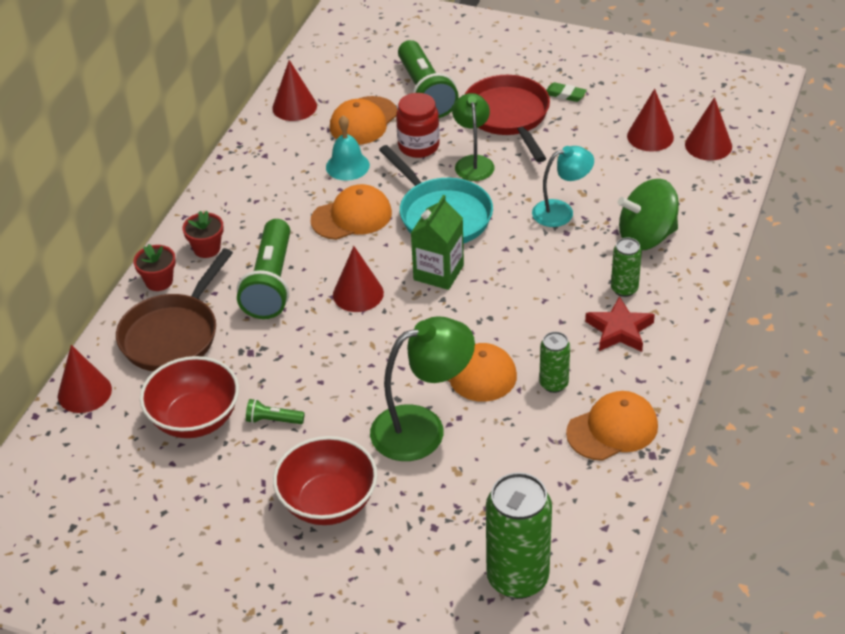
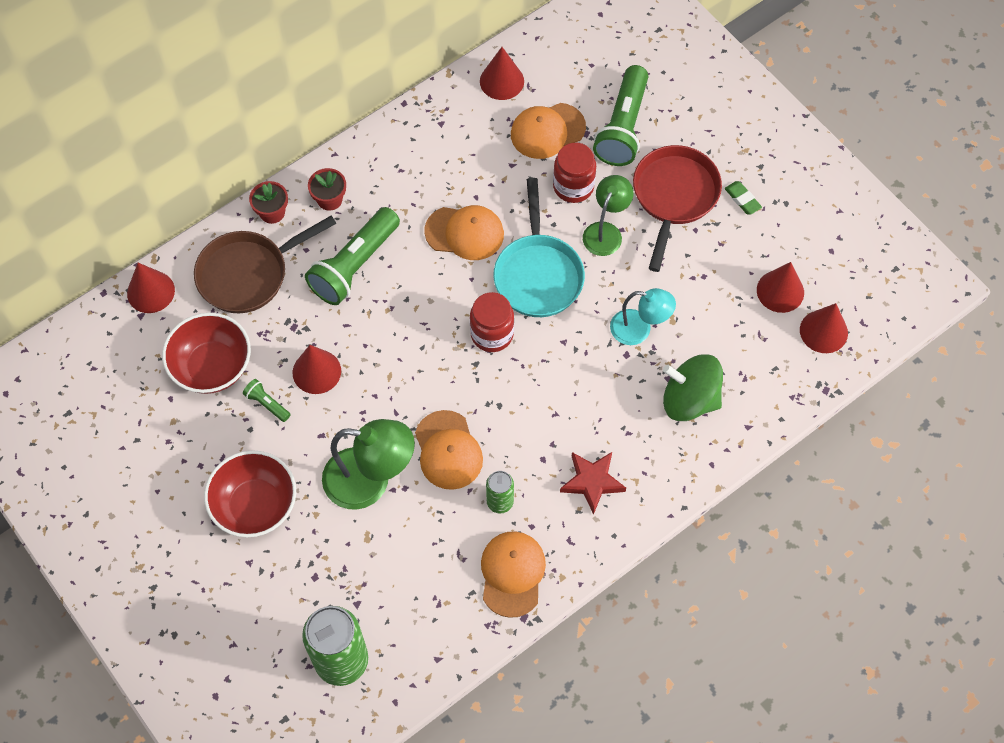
camera: 30 degrees right, 20 degrees up
(347, 166) = (499, 174): turquoise bell -> none
(358, 293) = (414, 317): red cone -> red cone (316, 371)
(438, 272) = (492, 334): green carton -> red jar
(612, 429) = (512, 574): orange cap -> orange cap turned 90 degrees counterclockwise
(624, 289) = (628, 443): green can -> none

